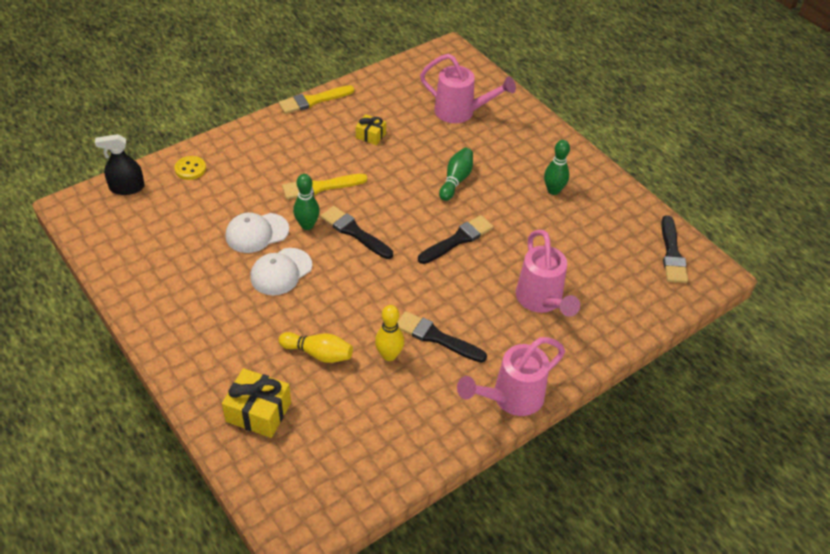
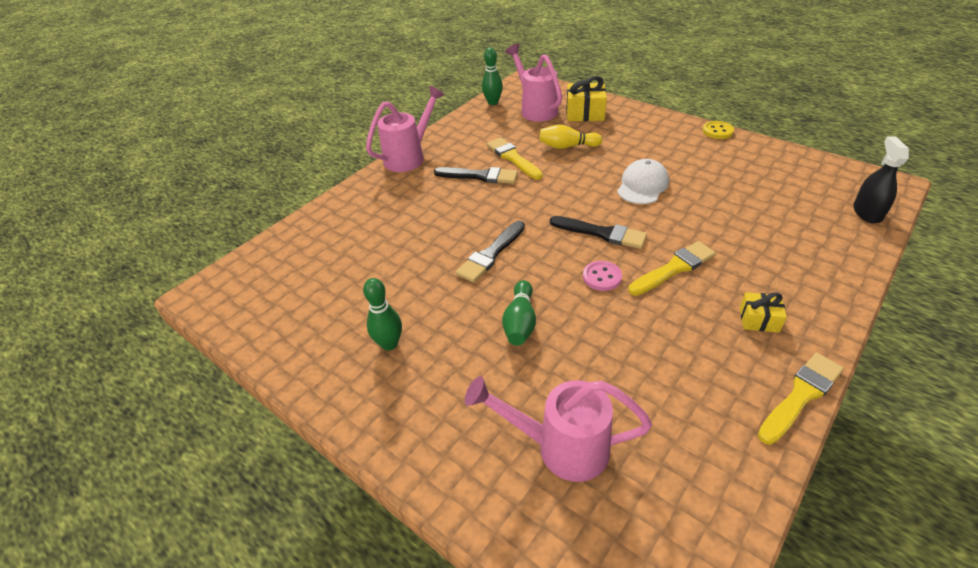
camera: 170 degrees right, 5 degrees down
(127, 188) = (867, 212): black spray bottle -> black spray bottle turned 60 degrees counterclockwise
(190, 169) = (833, 248): yellow button -> yellow button (717, 131)
(257, 233) = (695, 208): white cap -> none
(307, 225) = (653, 227): green bowling pin -> green bowling pin (493, 102)
(370, 135) = (669, 357): yellow gift -> yellow gift (759, 319)
(379, 195) = (602, 277): none -> pink button
(389, 355) = (513, 158): yellow bowling pin -> yellow brush
(541, 301) = (392, 222): pink watering can -> pink watering can (535, 109)
(672, 253) = (245, 302): black brush -> none

